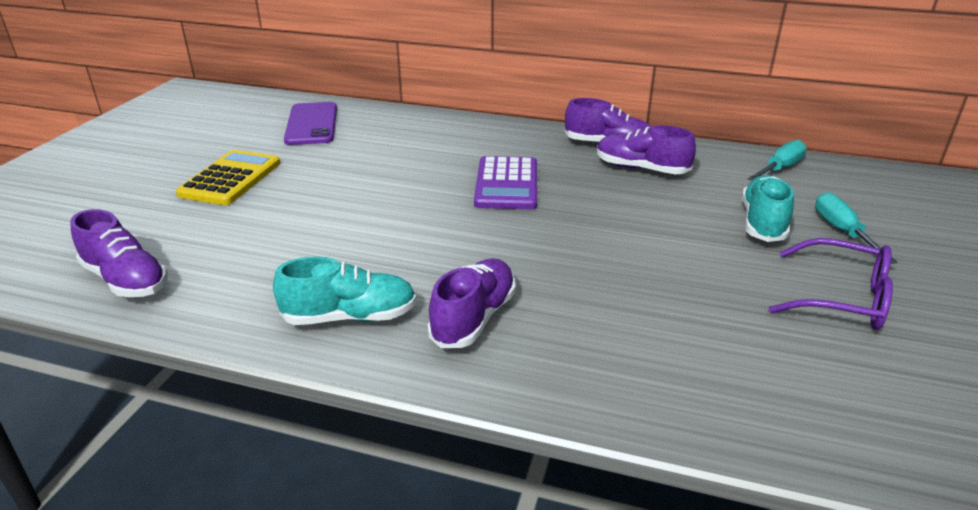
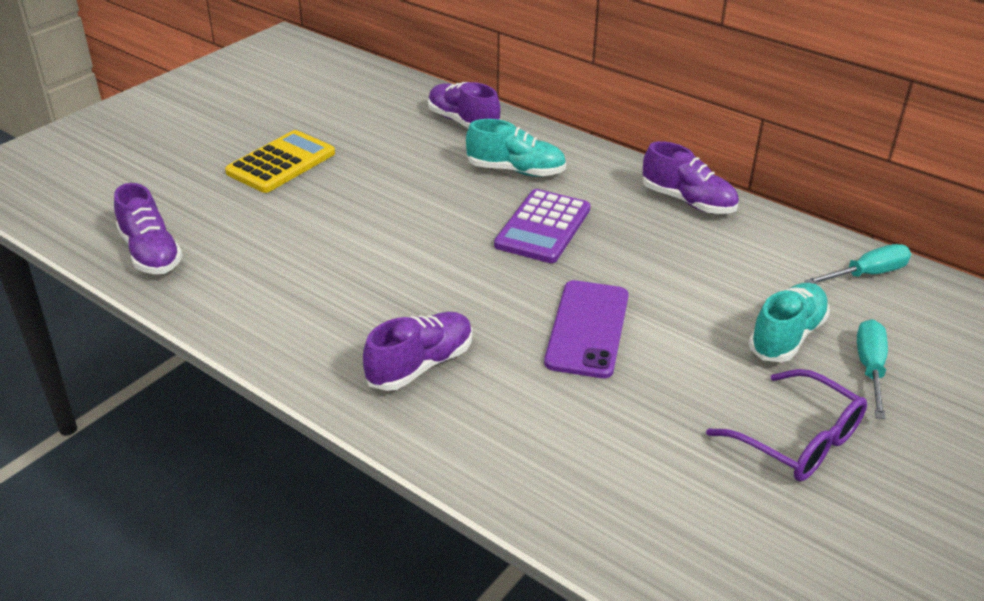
camera: 20 degrees right, 5 degrees up
(312, 124) = (388, 110): purple phone -> purple phone (587, 329)
(350, 317) = (315, 336): turquoise shoe -> turquoise shoe (516, 170)
(641, 169) = (702, 240): purple shoe -> purple shoe (463, 122)

